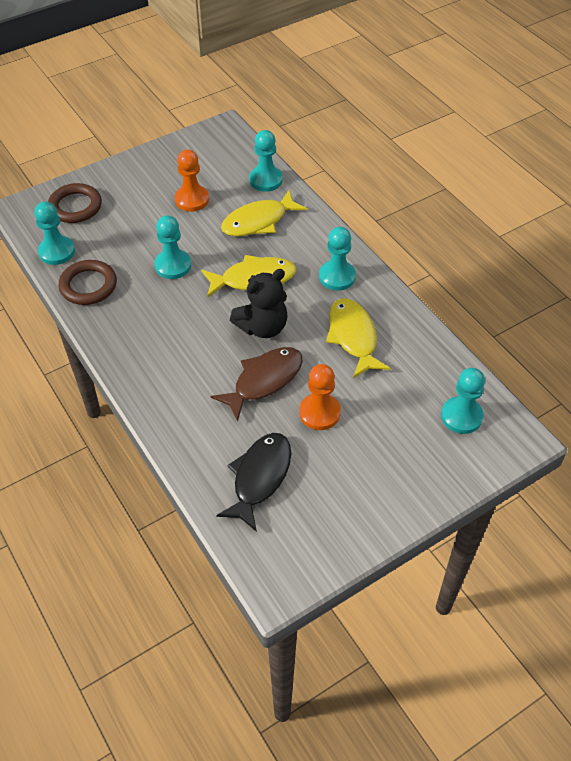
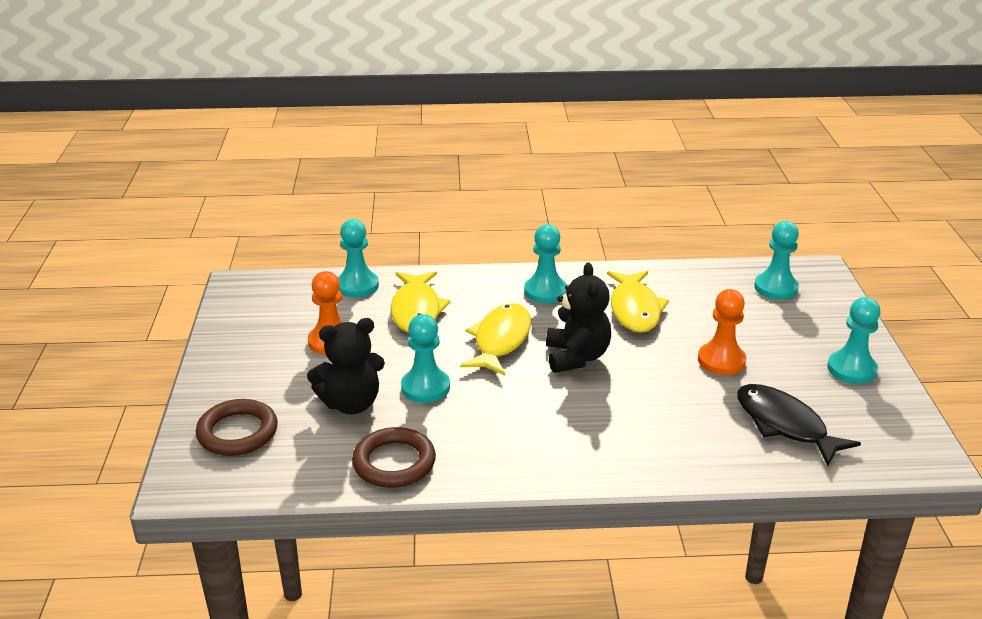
camera: 60 degrees left, 20 degrees down
(57, 251) = (304, 472): turquoise pawn -> turquoise pawn (851, 369)
(133, 240) = (351, 403): none -> black teddy bear
(264, 380) = (653, 380): brown fish -> none
(353, 337) = (635, 309): yellow fish -> yellow fish turned 105 degrees counterclockwise

